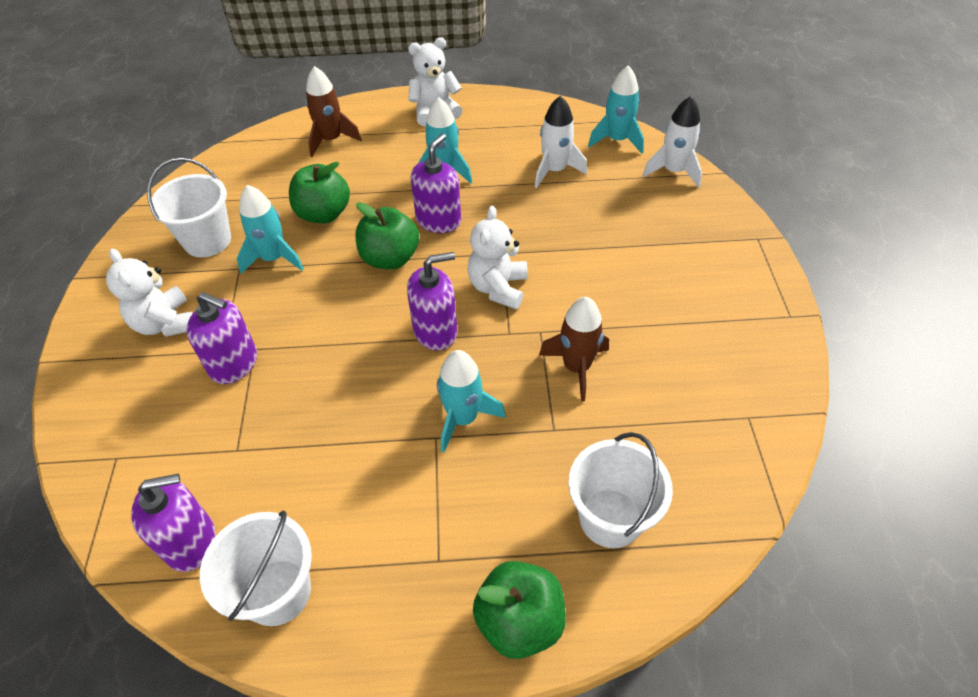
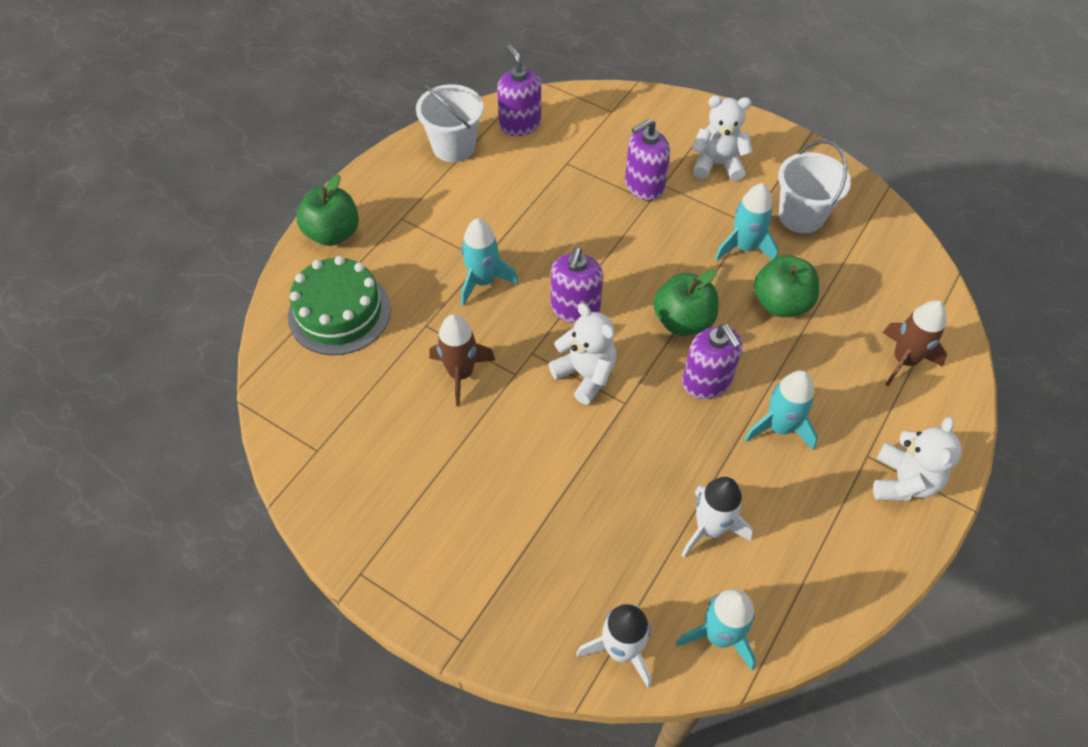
camera: 125 degrees right, 5 degrees up
(191, 541) = (520, 124): purple soap dispenser -> purple soap dispenser turned 135 degrees clockwise
(610, 518) = (339, 312): white bucket -> green cake

